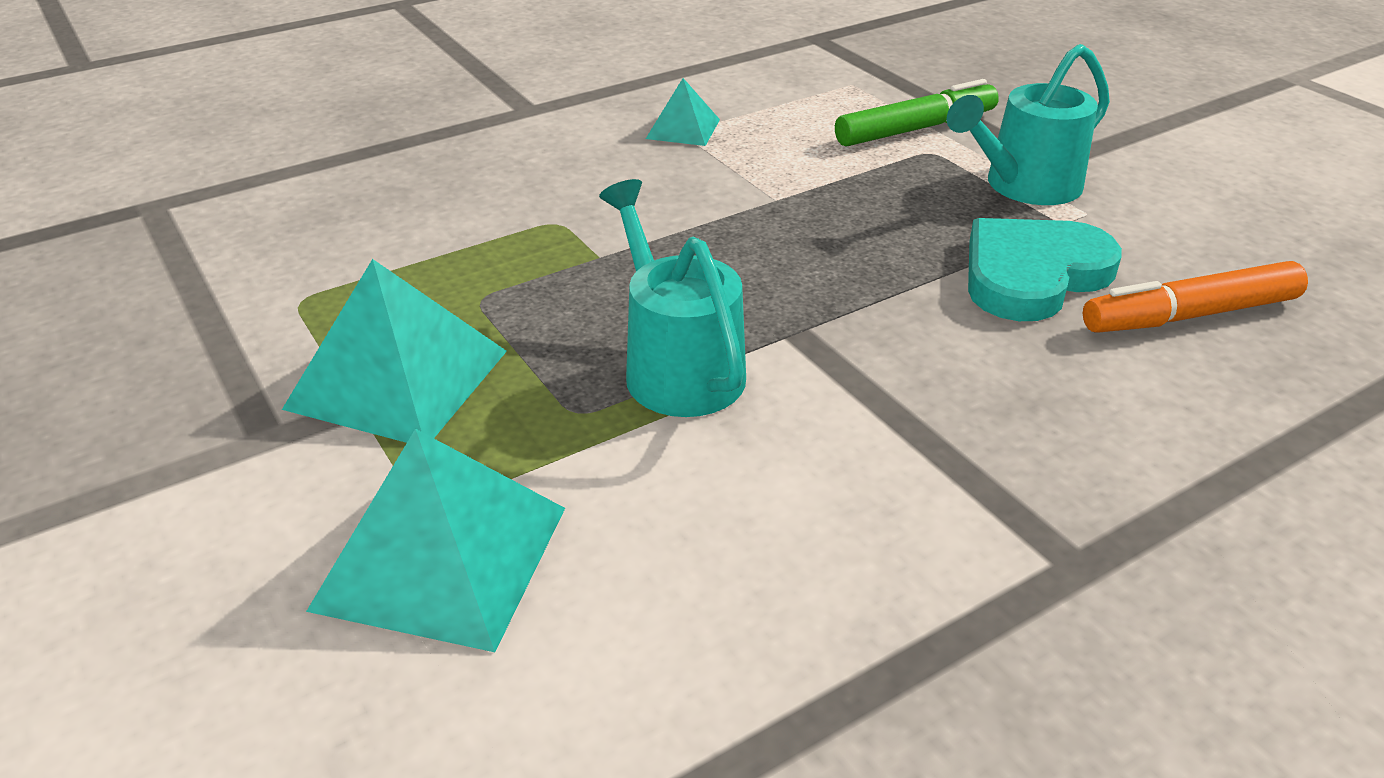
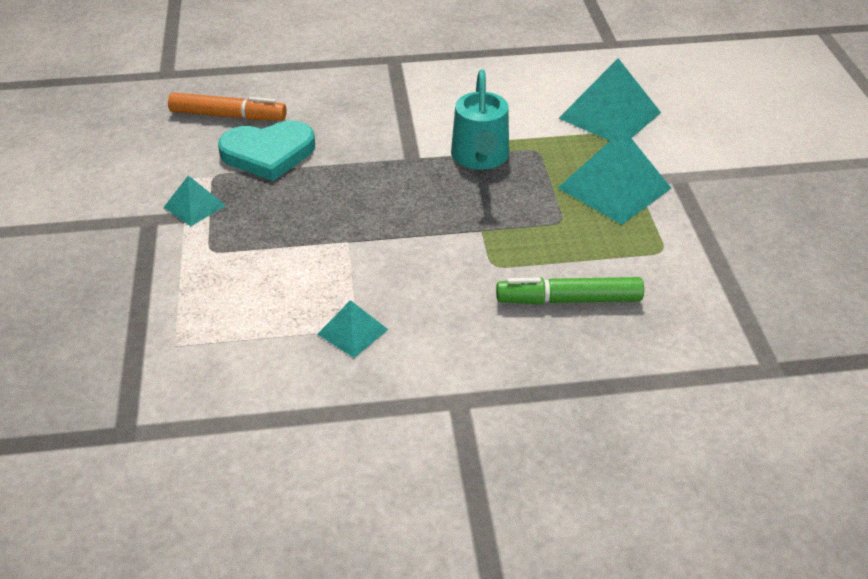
camera: 155 degrees left, 5 degrees up
(915, 129) = (193, 276): green marker -> green marker (569, 300)
(1023, 186) = (194, 206): turquoise watering can -> turquoise pyramid

